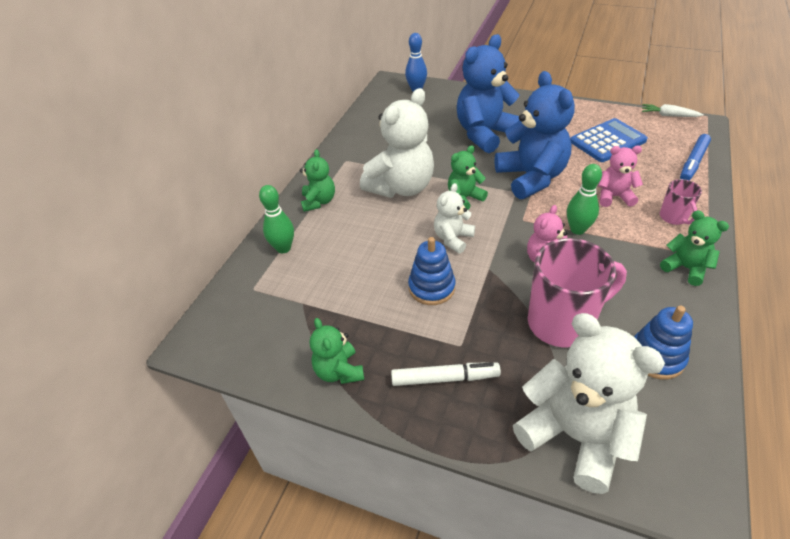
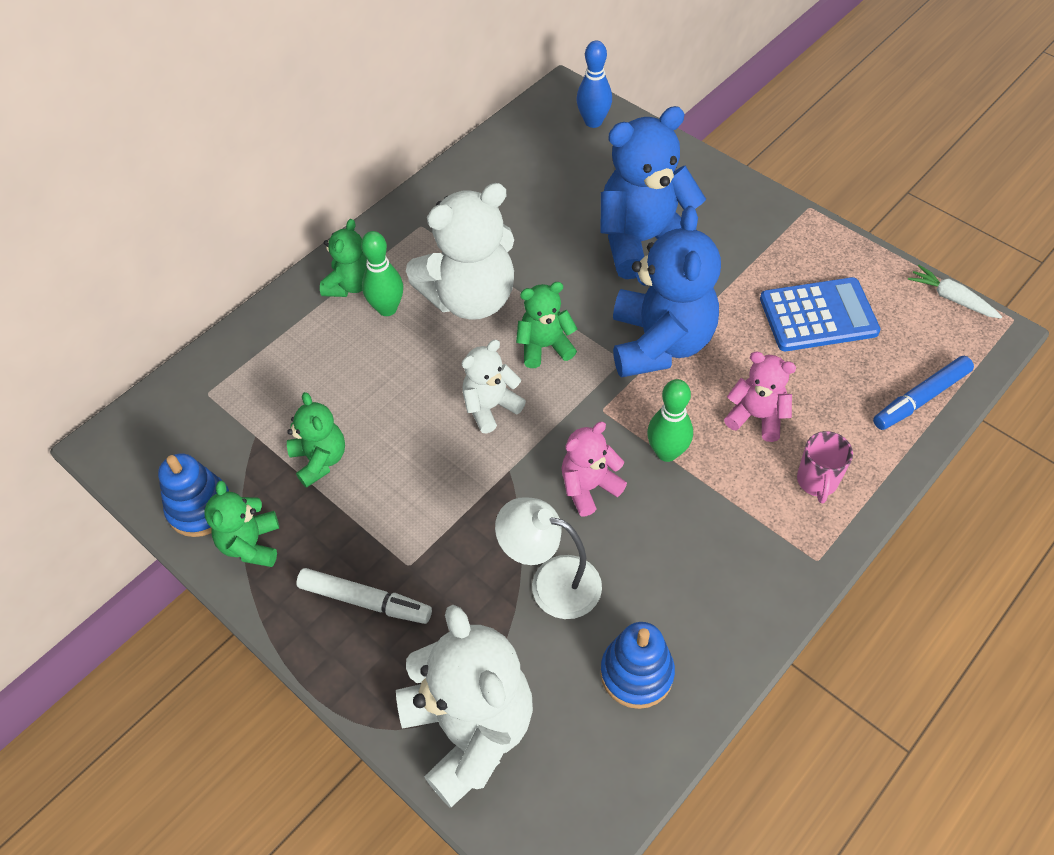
camera: 20 degrees right, 10 degrees up
(283, 248) = (271, 345): green bowling pin -> green bowling pin (387, 308)
(431, 287) = (420, 471): blue stacking toy -> blue stacking toy (200, 508)
(562, 323) = (551, 582): pink mug -> white lamp
(685, 268) = (771, 566): green teddy bear -> green teddy bear (320, 460)

